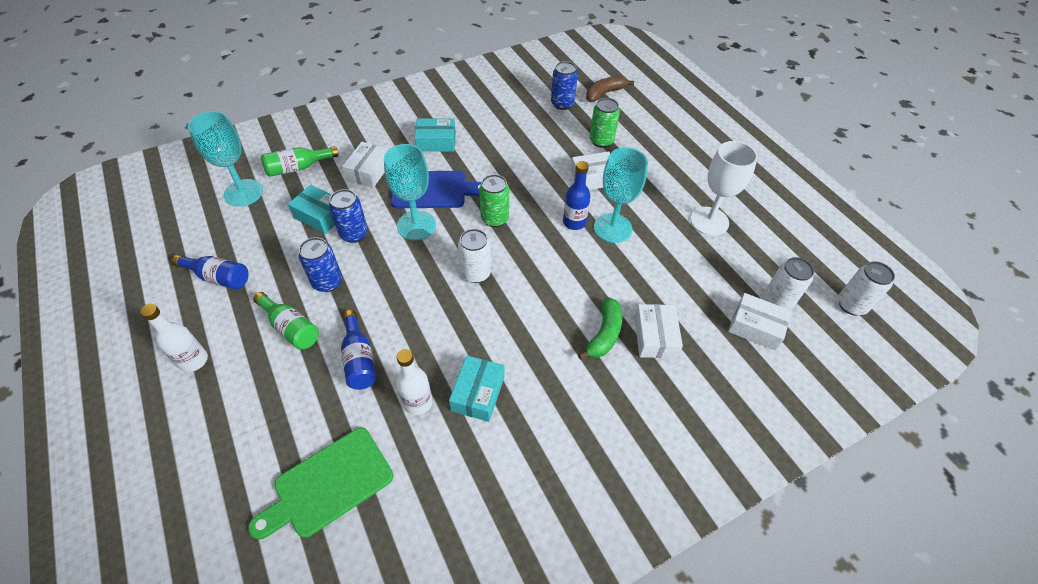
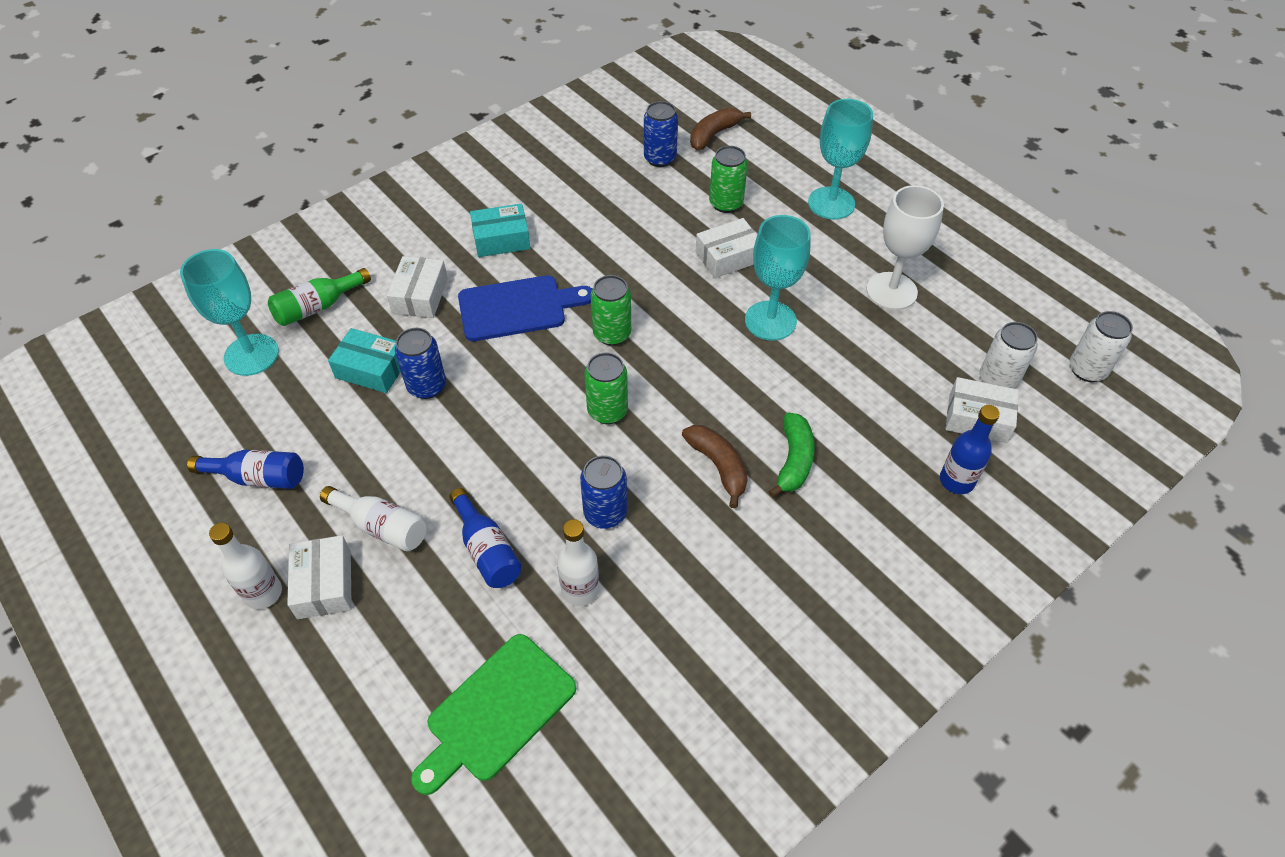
camera: 10 degrees left, 0 degrees up
(291, 328) = (381, 527): green bottle -> white bottle
(327, 282) = (411, 457): blue can -> blue can (605, 513)
(416, 225) = (509, 360): turquoise goblet -> turquoise goblet (831, 203)
(476, 273) = (607, 411): white can -> green can
(478, 393) = (653, 564): turquoise box -> none
(546, 328) = (718, 466): none -> brown banana
(574, 222) = (718, 321): blue bottle -> blue bottle (956, 481)
(655, 337) = (857, 452): white box -> white box (324, 584)

